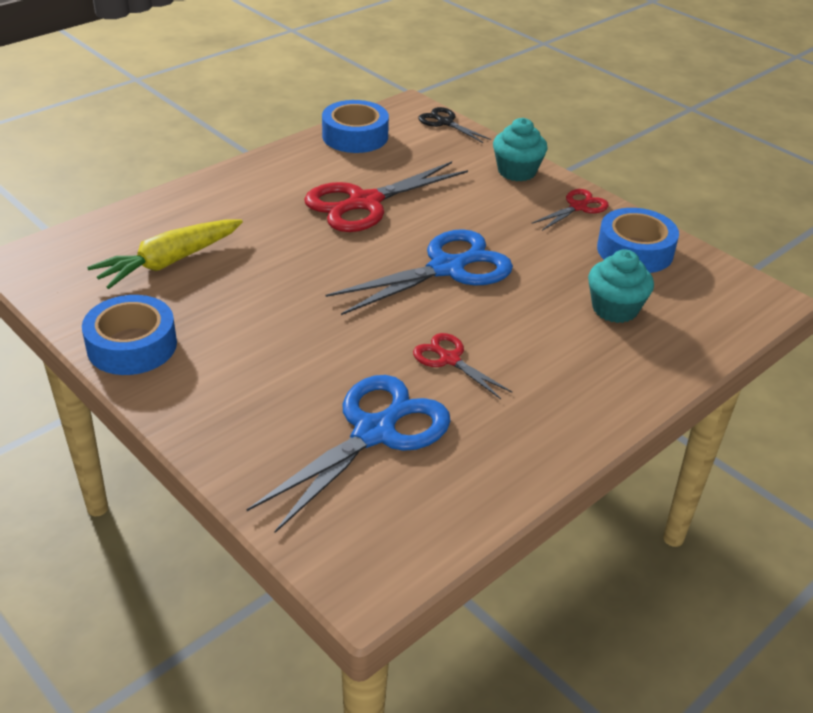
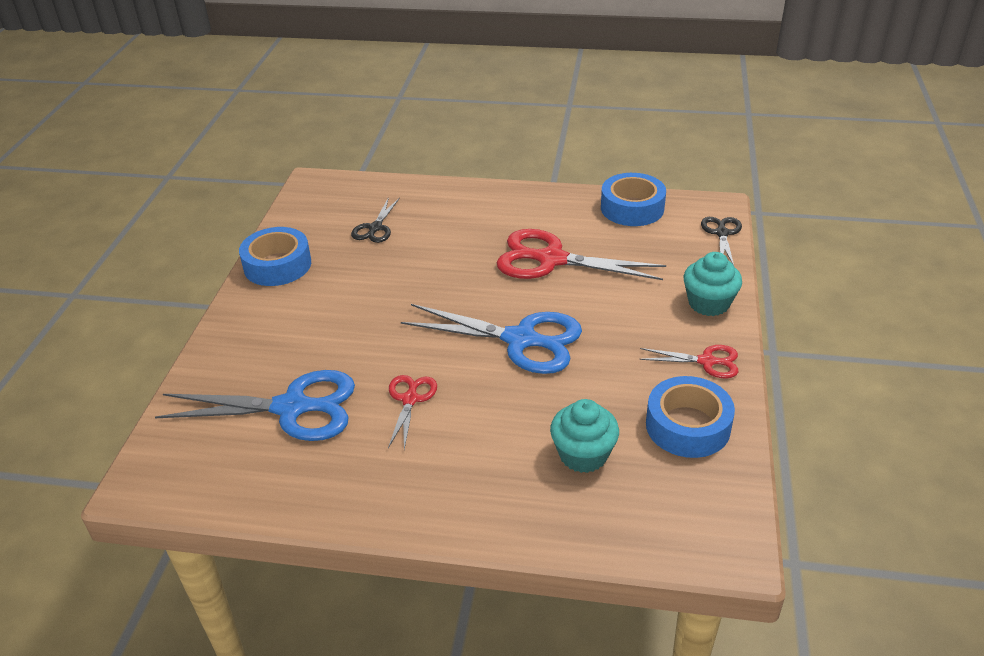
camera: 55 degrees right, 0 degrees up
(169, 262) = (375, 228): yellow carrot -> black scissors

